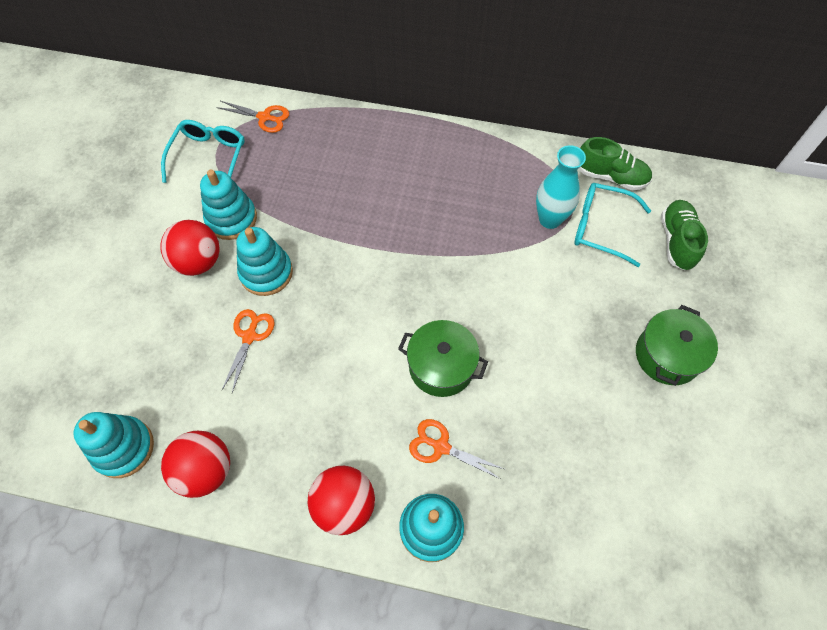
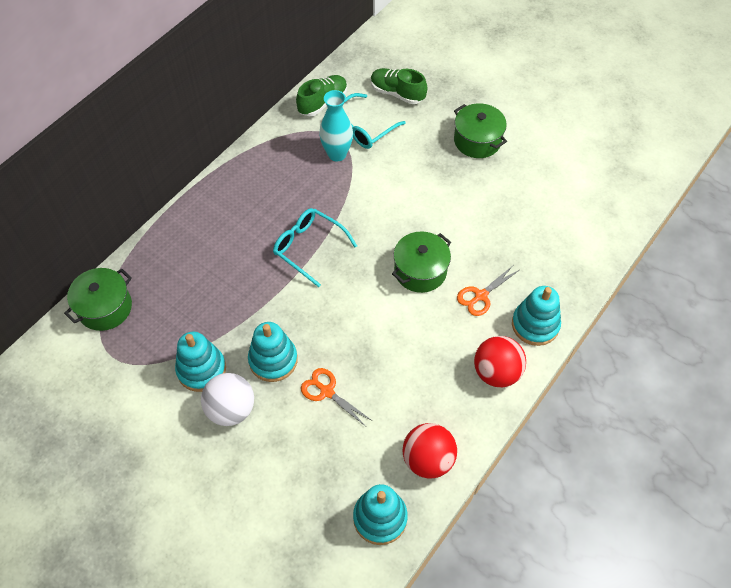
camera: 65 degrees left, 5 degrees down
(198, 262) = (231, 409): red ball -> white ball
(209, 157) = (120, 367): turquoise glasses -> turquoise glasses (308, 247)
(264, 117) = (105, 308): orange scissors -> green pot

